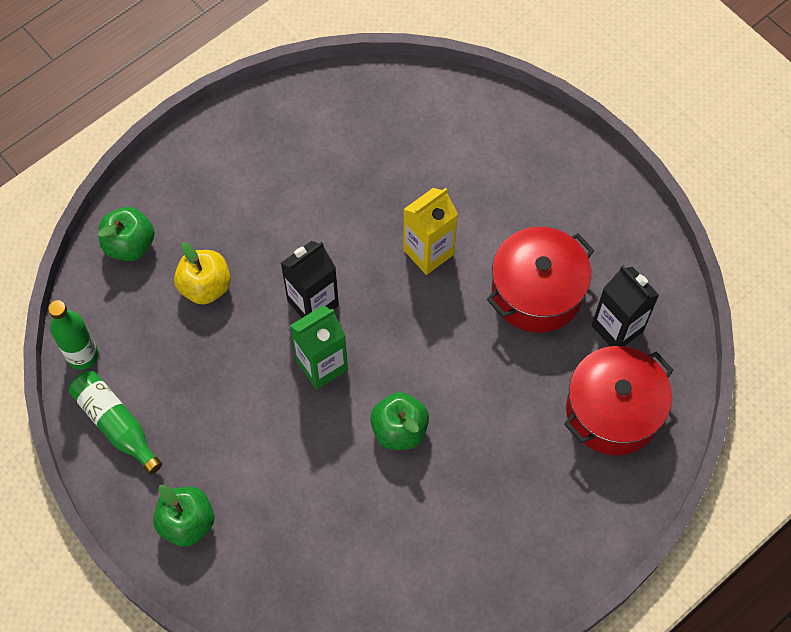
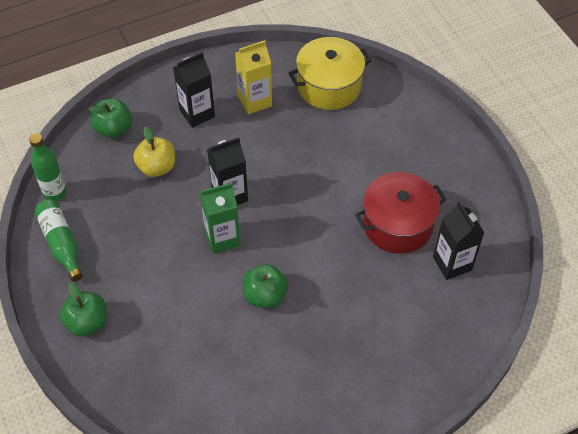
camera: 15 degrees right, 10 degrees down
(233, 195) = (197, 113): none -> black carton
(395, 114) = (329, 86): none -> yellow pot
(428, 252) = (325, 180): yellow carton -> yellow carton (255, 101)
(612, 411) = (432, 321): red pot -> none

